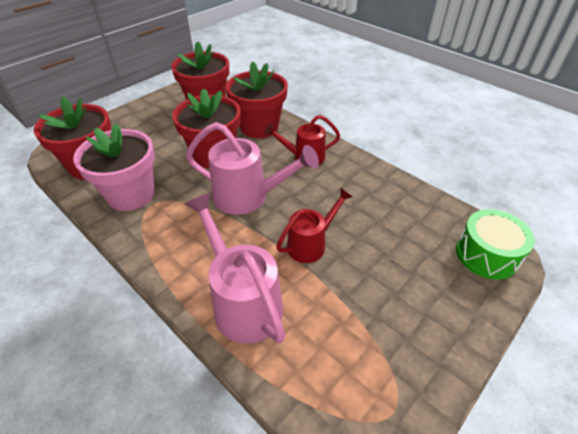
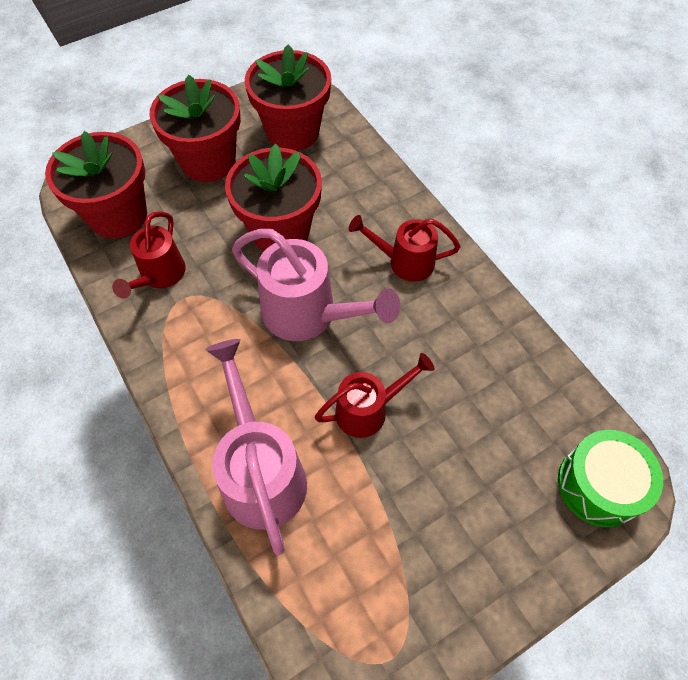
camera: 15 degrees right, 15 degrees up
(131, 194) = (159, 276): pink flower pot -> red watering can
(259, 127) = (356, 191): red flower pot -> red flower pot (208, 161)

